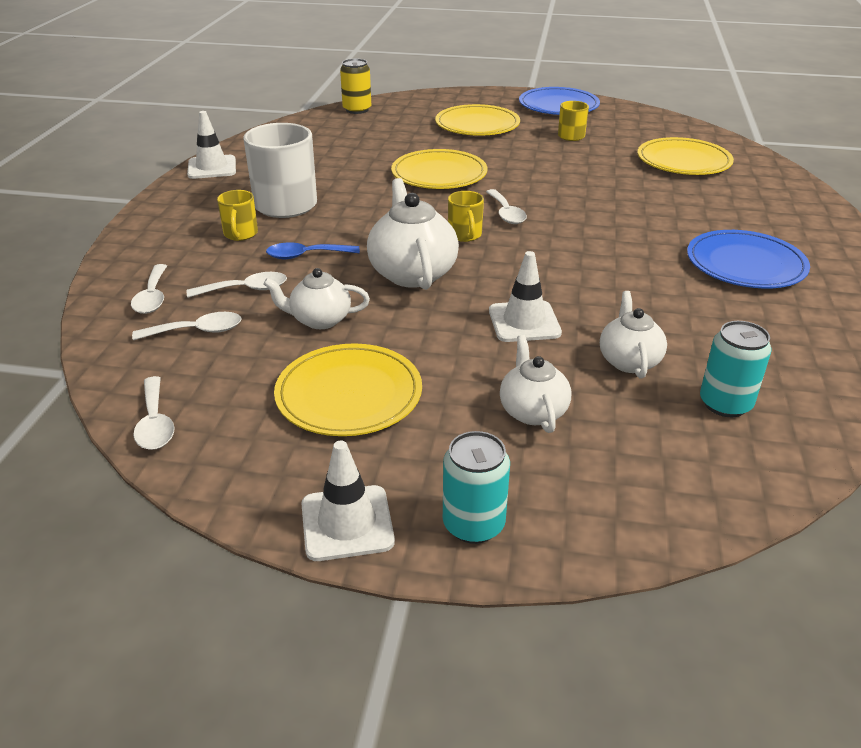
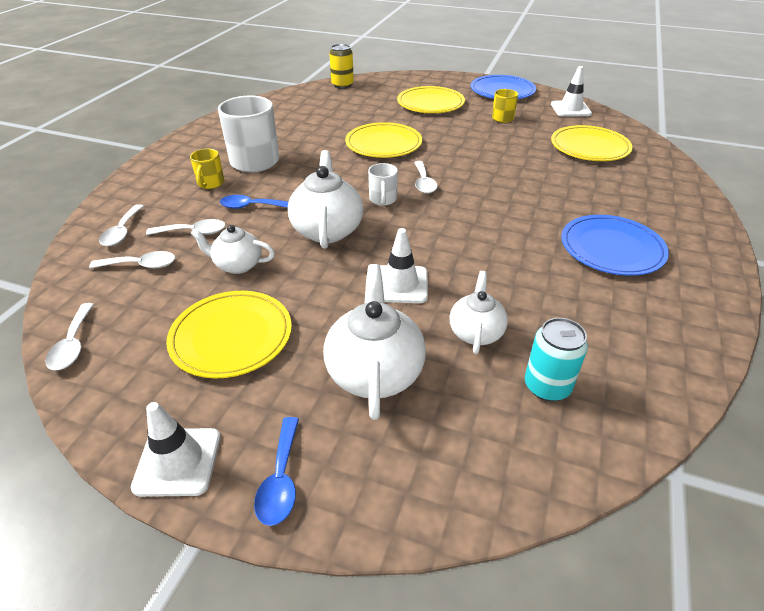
camera: 10 degrees right, 5 degrees up
(212, 167) = (214, 126): white traffic cone -> white traffic cone (570, 109)
(465, 235) = (383, 200): yellow mug -> white mug
(473, 524) = (281, 480): turquoise can -> blue spoon
(532, 411) = (375, 372): white teapot -> white teapot, size x1.62

